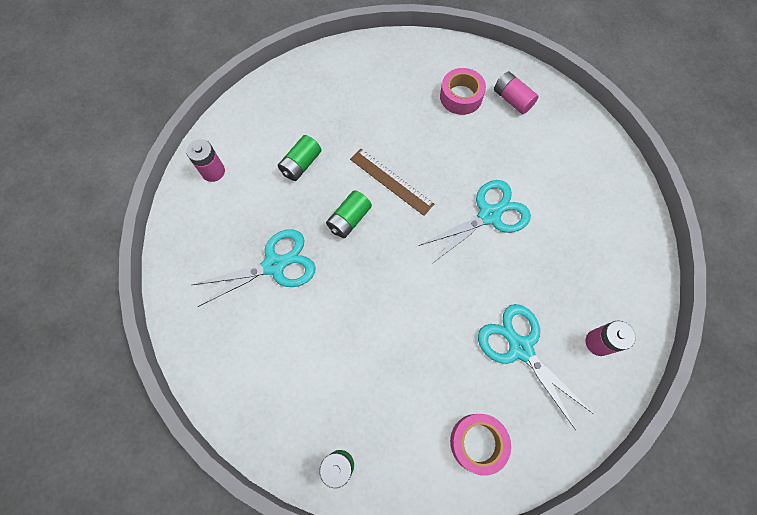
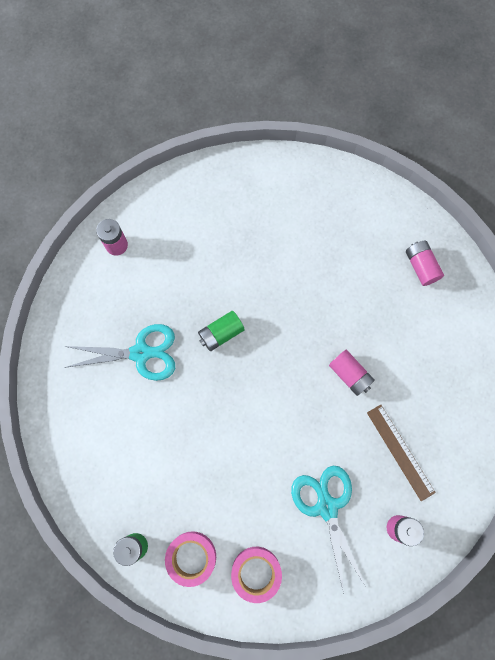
camera: 20 degrees right, 5 degrees up
(301, 164) = (197, 265): green battery -> none
(391, 181) = (272, 310): brown ruler -> brown ruler (400, 452)
(461, 96) = (372, 246): pink tape -> pink tape (191, 557)
(489, 215) = (350, 374): turquoise scissors -> pink battery

